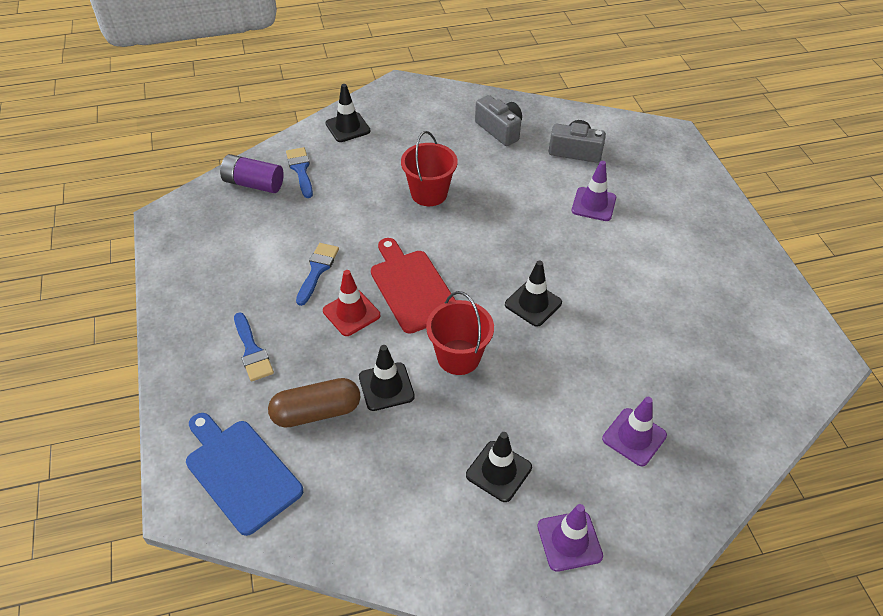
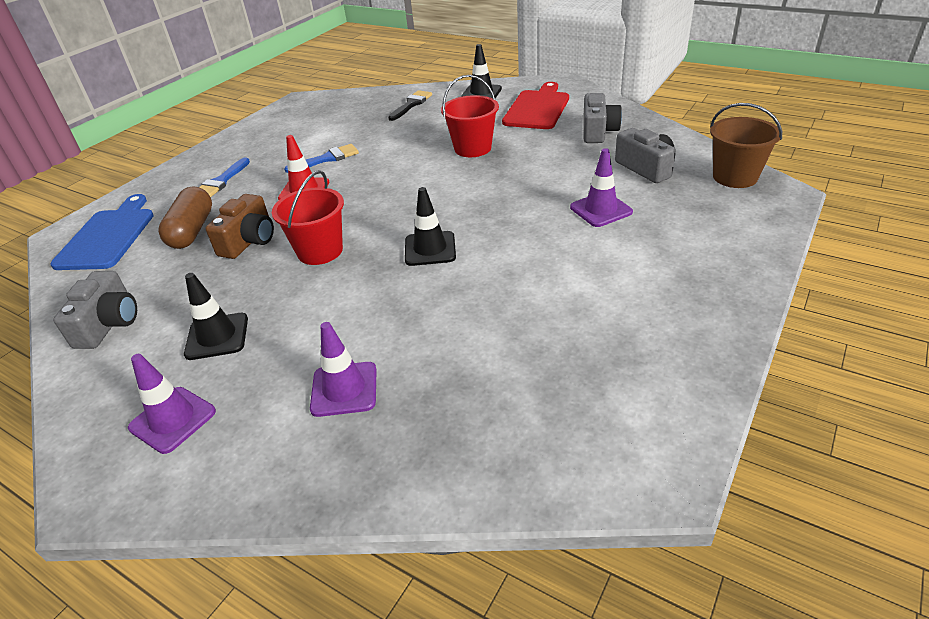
camera: 50 degrees right, 10 degrees down
(253, 184) = (371, 101): purple battery -> none
(301, 170) = (411, 105): blue brush -> black brush
(316, 412) = (192, 230): brown capsule -> brown capsule turned 60 degrees clockwise
(386, 387) = (249, 241): black traffic cone -> brown camera
(398, 529) = (109, 324): none -> grey camera
(412, 288) = (364, 195): red cutting board -> red cutting board (537, 108)
(634, 132) = (735, 177): none -> brown bucket

